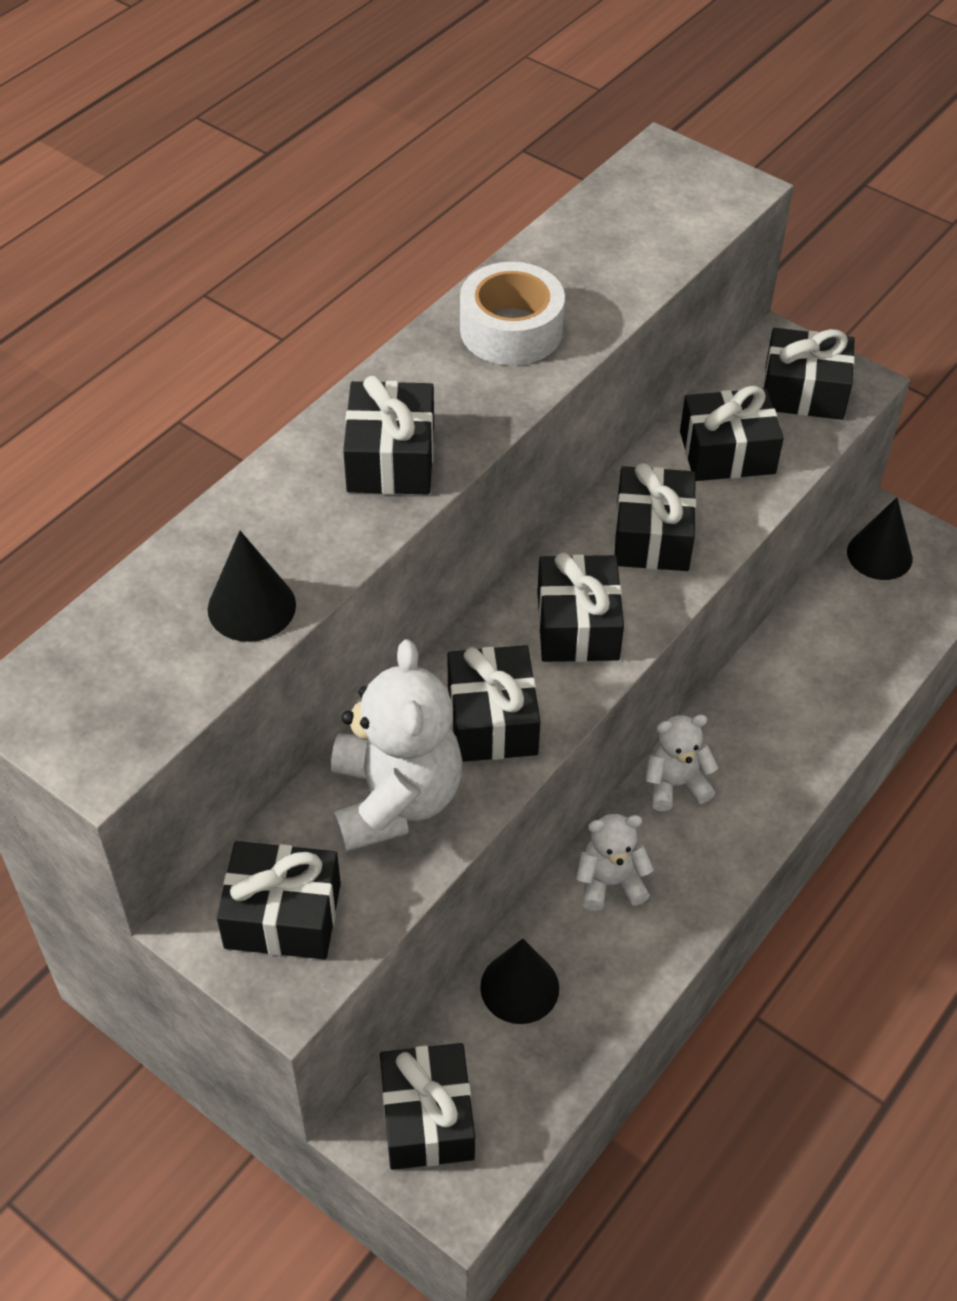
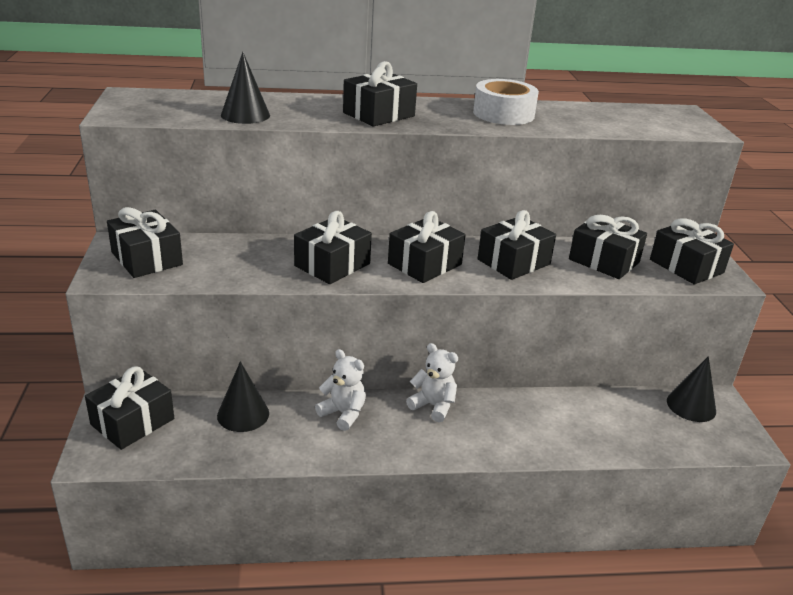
camera: 45 degrees right, 20 degrees down
(395, 799) = (249, 259): white teddy bear -> none

